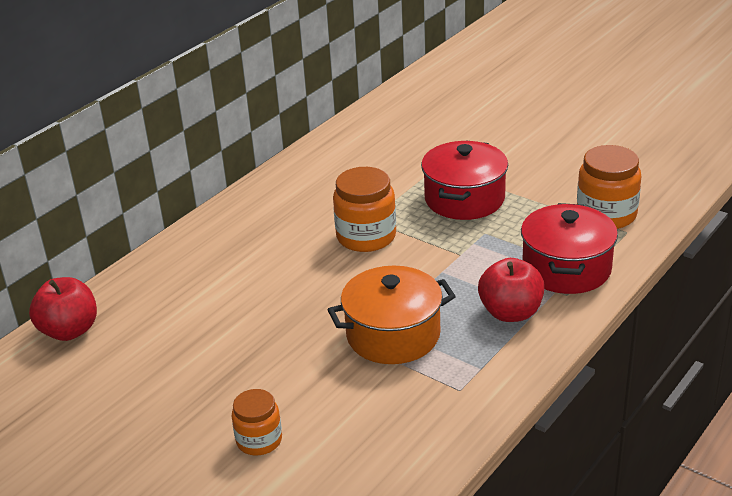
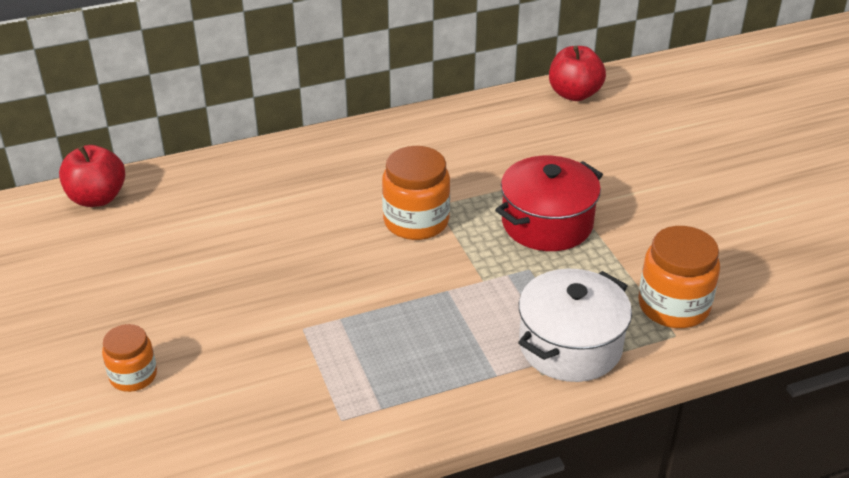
camera: 30 degrees right, 5 degrees up
(393, 335) = (339, 333): orange pot -> none
(510, 312) = (467, 365): red apple -> red apple (574, 94)
(566, 268) = (570, 345): red pot -> white pot

